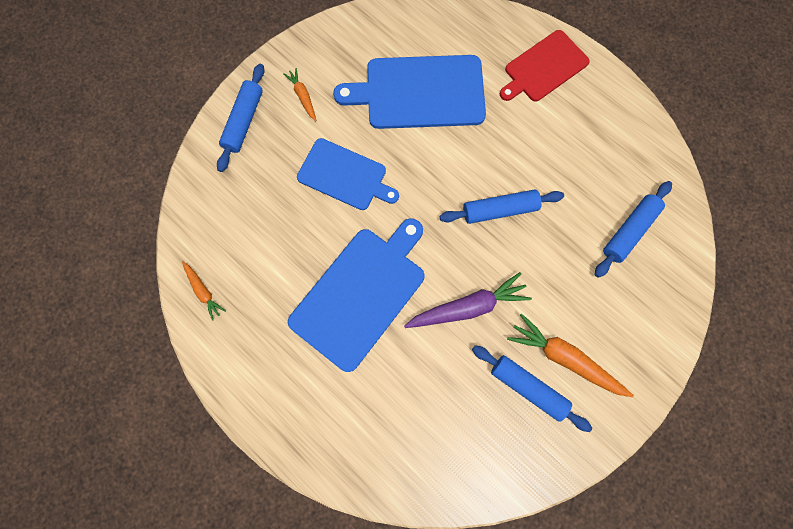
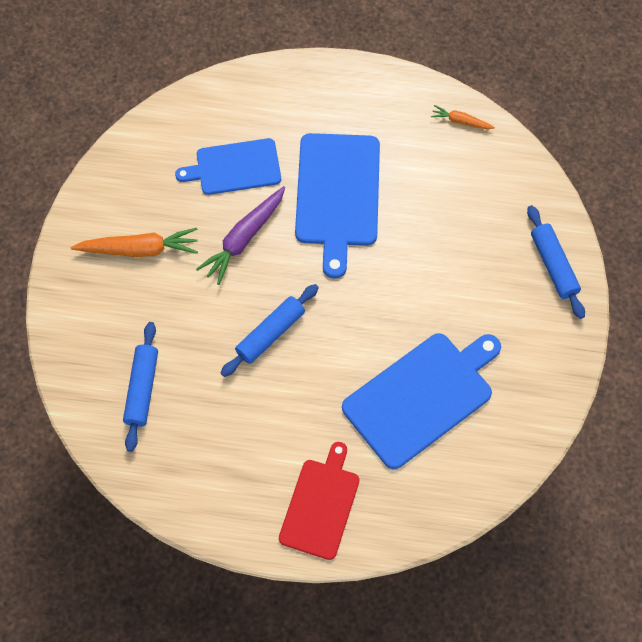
camera: 145 degrees right, 10 degrees down
(303, 96) = (523, 321): orange carrot -> none
(345, 175) = (426, 276): blue cutting board -> blue cutting board (234, 167)
(527, 387) = (157, 210): blue rolling pin -> none

